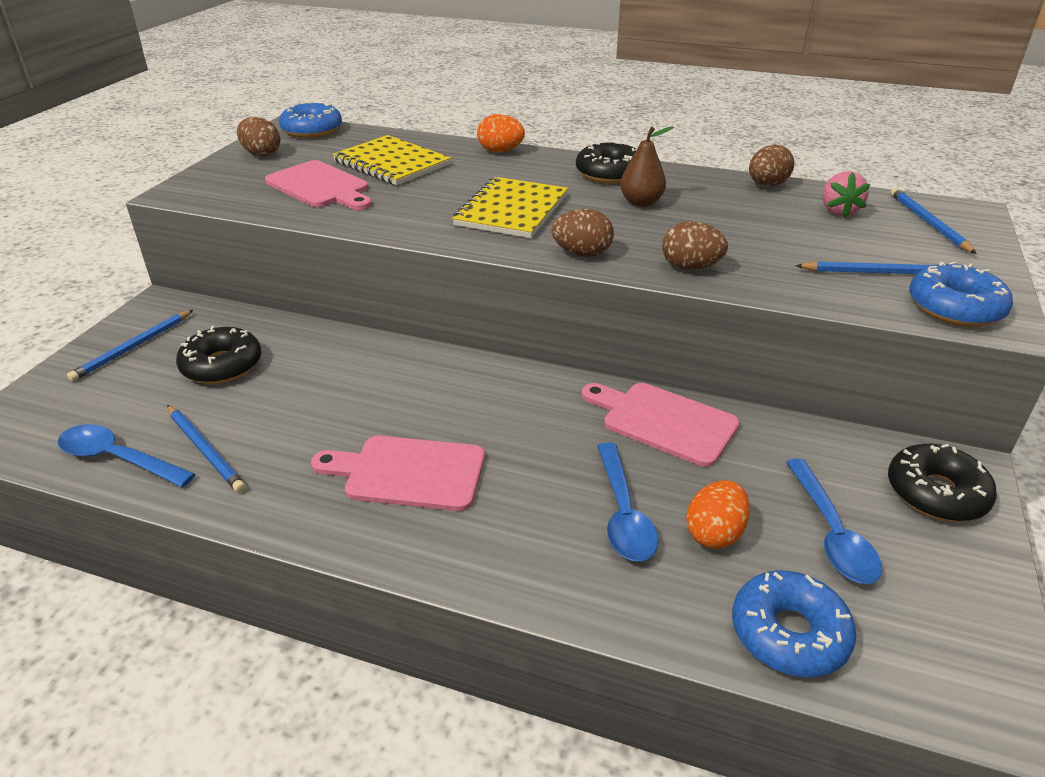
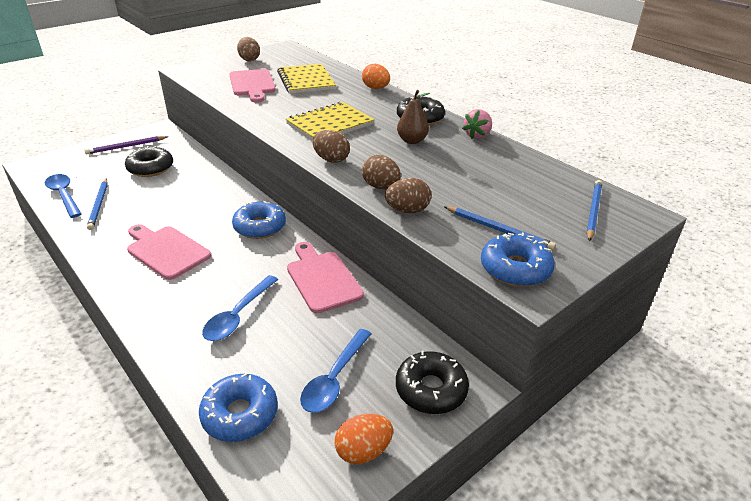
camera: 30 degrees right, 0 degrees up
(133, 347) = (126, 147): blue pencil -> purple pencil
(312, 130) = (292, 52): blue donut -> blue donut (260, 227)
(714, 533) = (270, 347): orange egg -> orange egg (363, 451)
(767, 185) = (514, 153): brown egg -> brown egg (407, 210)
(838, 211) = (537, 184): pink strawberry -> pink strawberry (477, 135)

